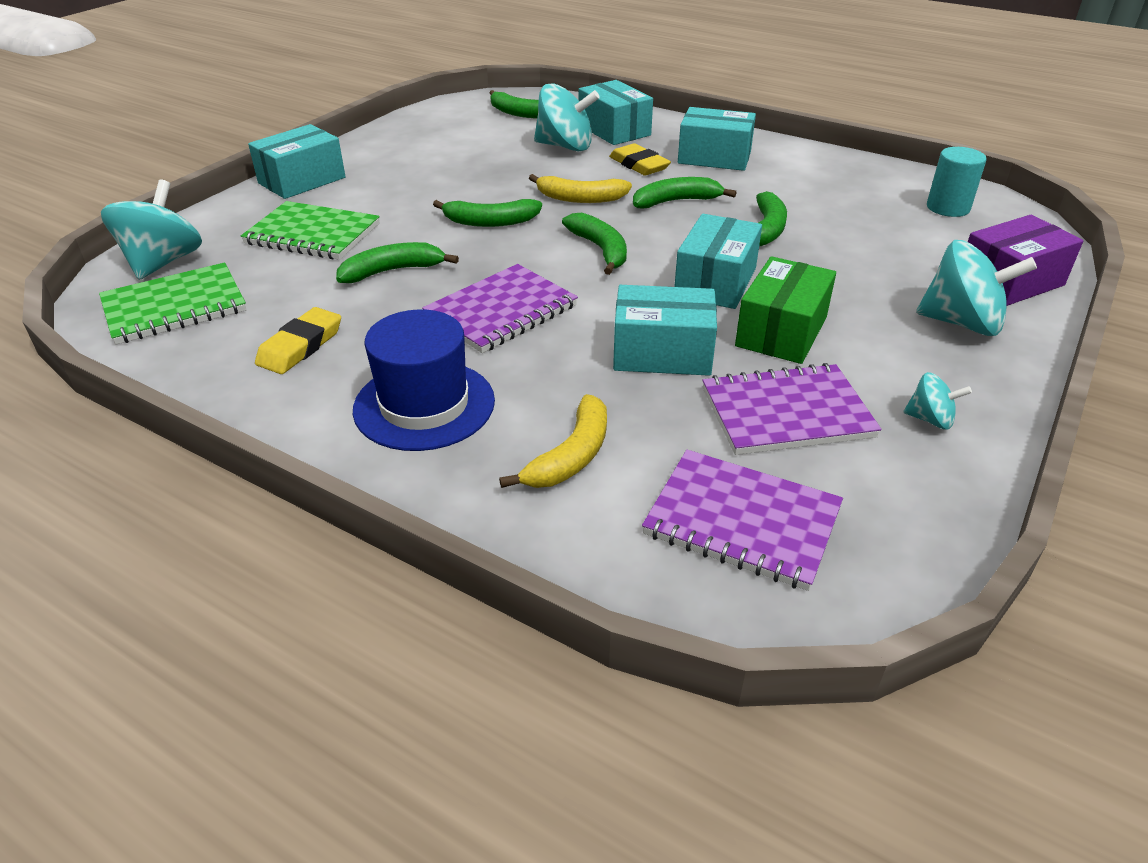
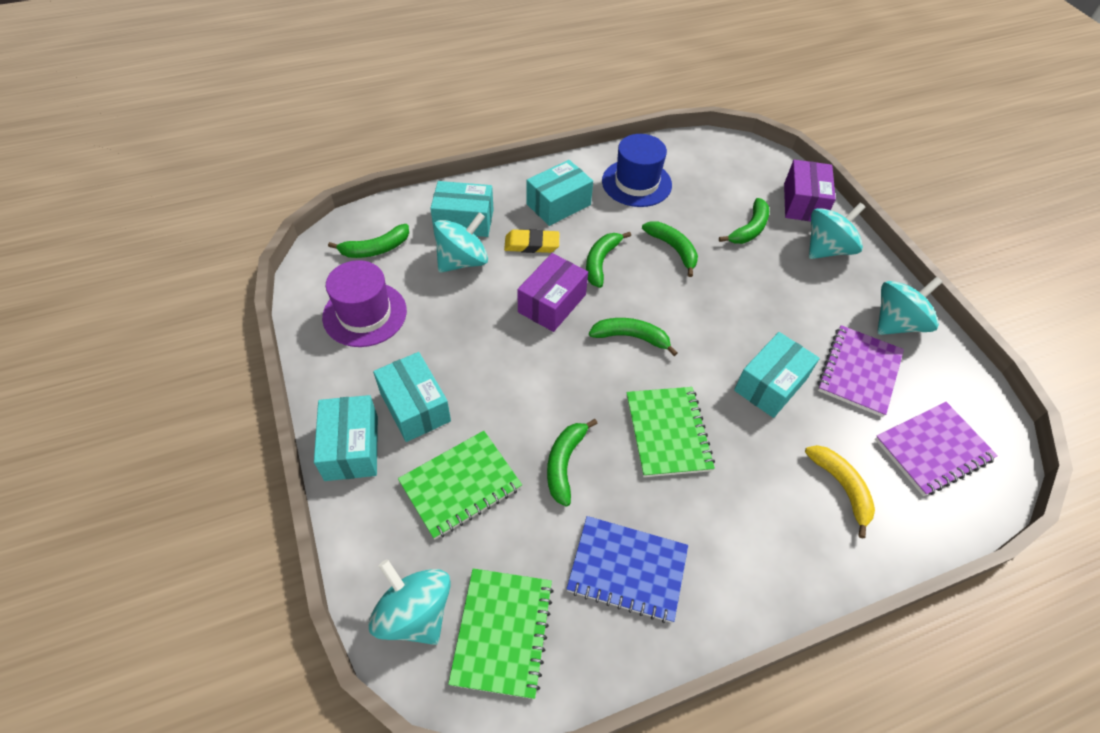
camera: 55 degrees left, 15 degrees up
(300, 346) = (627, 570): yellow eraser -> blue notebook
(424, 405) = (747, 532): blue hat -> blue hat (636, 183)
(444, 135) = (365, 314): none -> purple hat
(490, 222) = (541, 370): green banana -> green banana (749, 229)
(501, 311) = (668, 432): purple notebook -> green notebook
(580, 198) = (552, 303): yellow banana -> purple box
(715, 282) = (714, 311): turquoise box -> turquoise box (415, 406)
(781, 332) = (785, 321): green box -> none
(930, 419) = (896, 323): turquoise spinning top -> turquoise spinning top, size x1.96
(948, 208) = (713, 163): turquoise cylinder -> none

